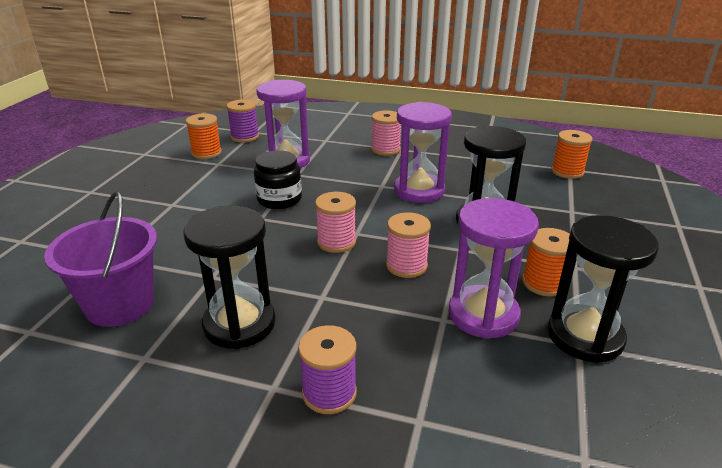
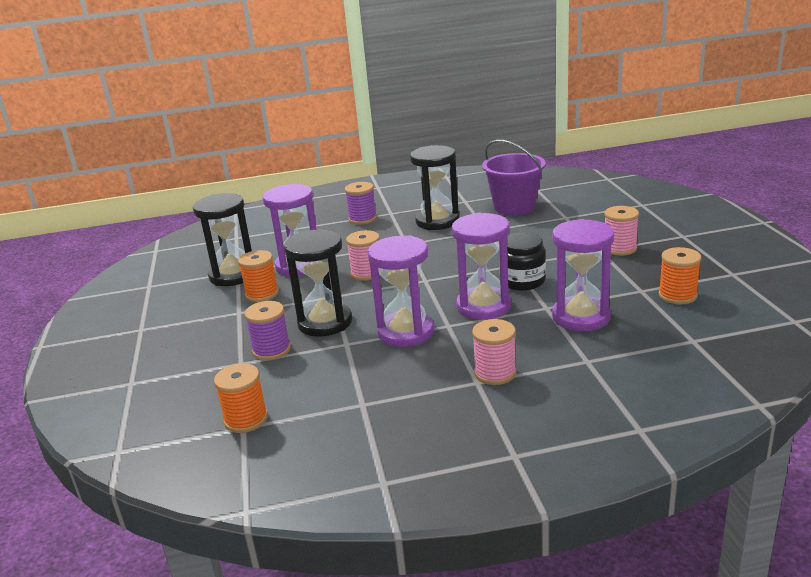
camera: 155 degrees right, 5 degrees down
(245, 137) = (685, 328): purple spool -> purple spool (271, 350)
(336, 242) = (432, 270): pink spool -> pink spool (619, 248)
(338, 190) = (484, 306): none -> purple hourglass

